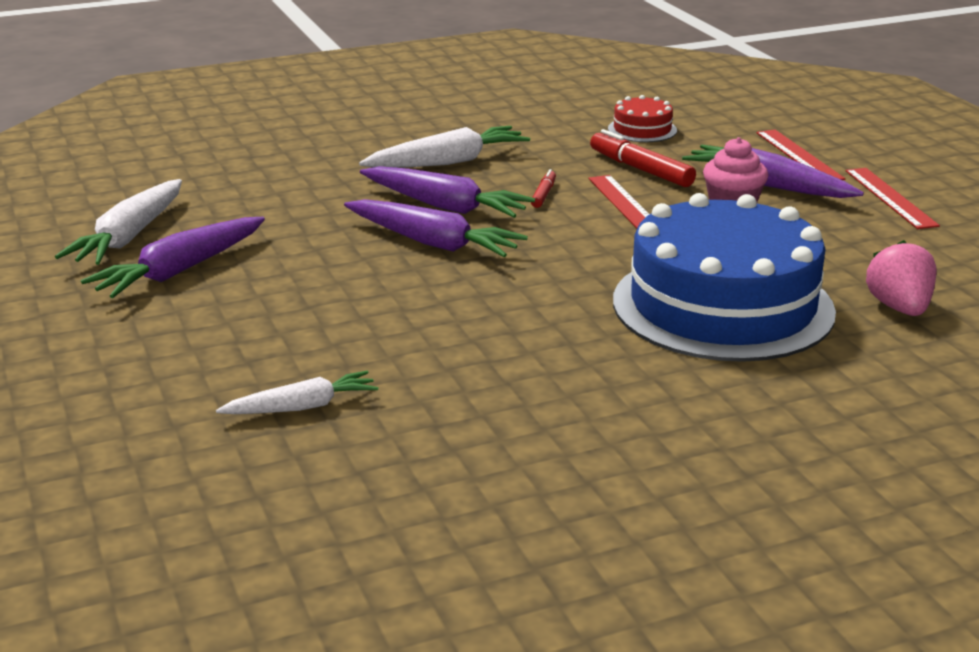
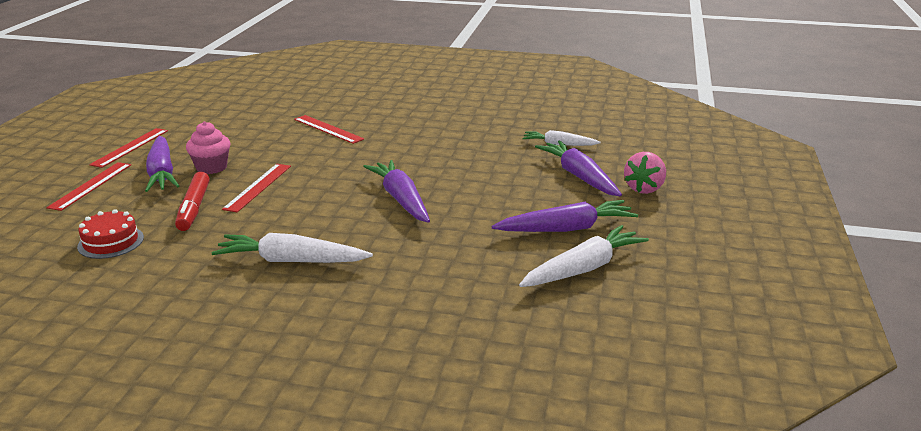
camera: 145 degrees left, 0 degrees up
(445, 206) = (355, 222): purple carrot -> purple carrot (579, 176)
(543, 194) = (285, 210): red marker -> none
(722, 305) = (328, 129): blue cake -> red ruler
(899, 308) = (266, 109): pink strawberry -> pink strawberry (644, 188)

